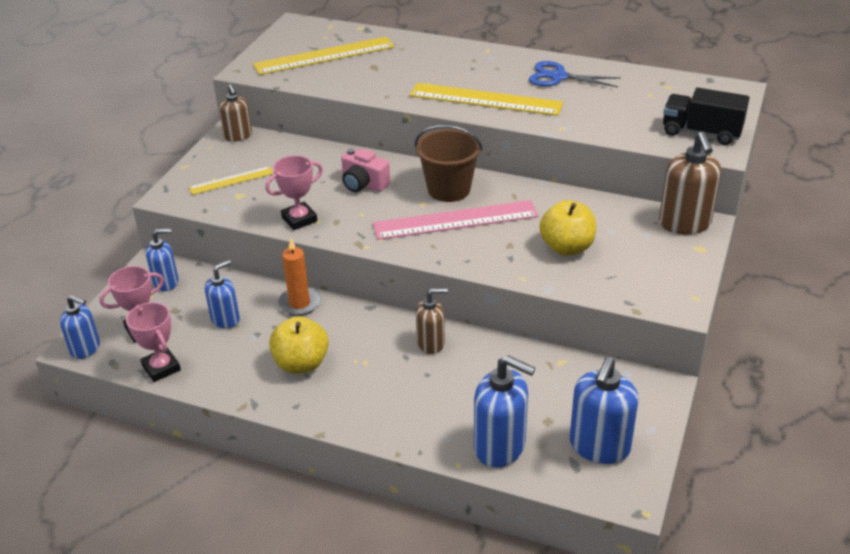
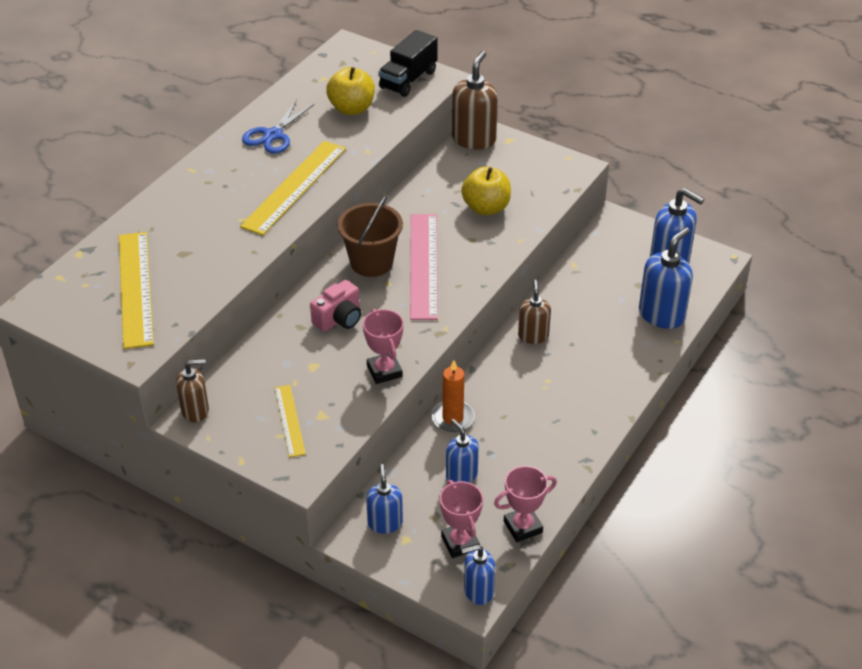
camera: 80 degrees left, 5 degrees up
(85, 348) = (478, 591): blue soap dispenser -> blue soap dispenser turned 135 degrees counterclockwise
(301, 364) = (540, 423): yellow apple -> yellow apple (351, 108)
(684, 223) = (474, 139): brown soap dispenser -> brown soap dispenser turned 75 degrees counterclockwise

